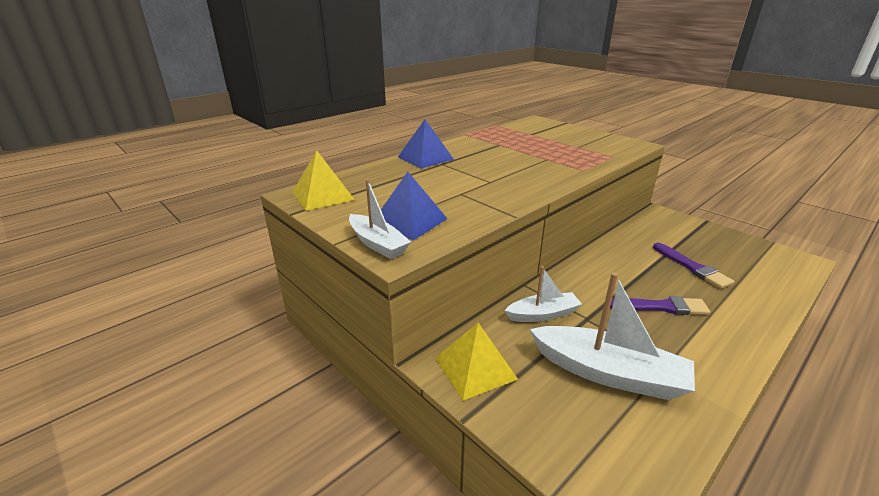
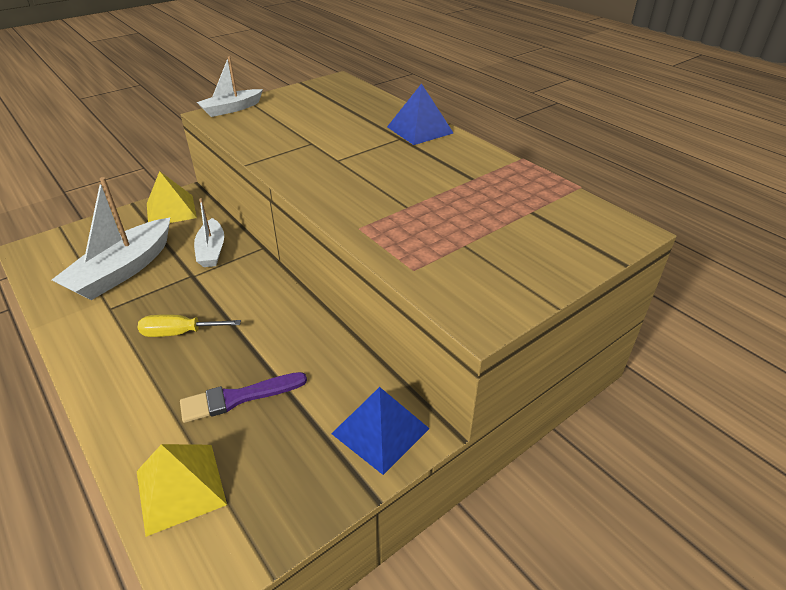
camera: 95 degrees right, 10 degrees up
(322, 196) = (329, 89): yellow pyramid -> yellow pyramid (180, 487)
(409, 221) = (262, 119): blue pyramid -> blue pyramid (380, 431)
(661, 307) = (179, 333): purple brush -> yellow screwdriver

